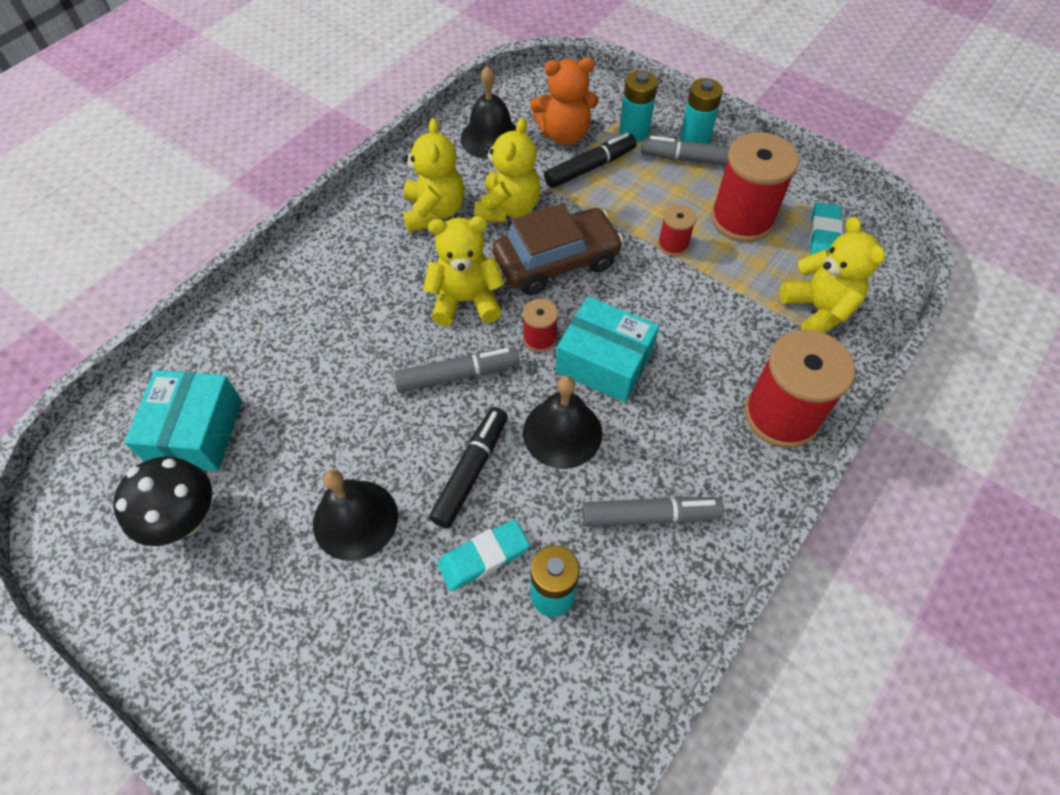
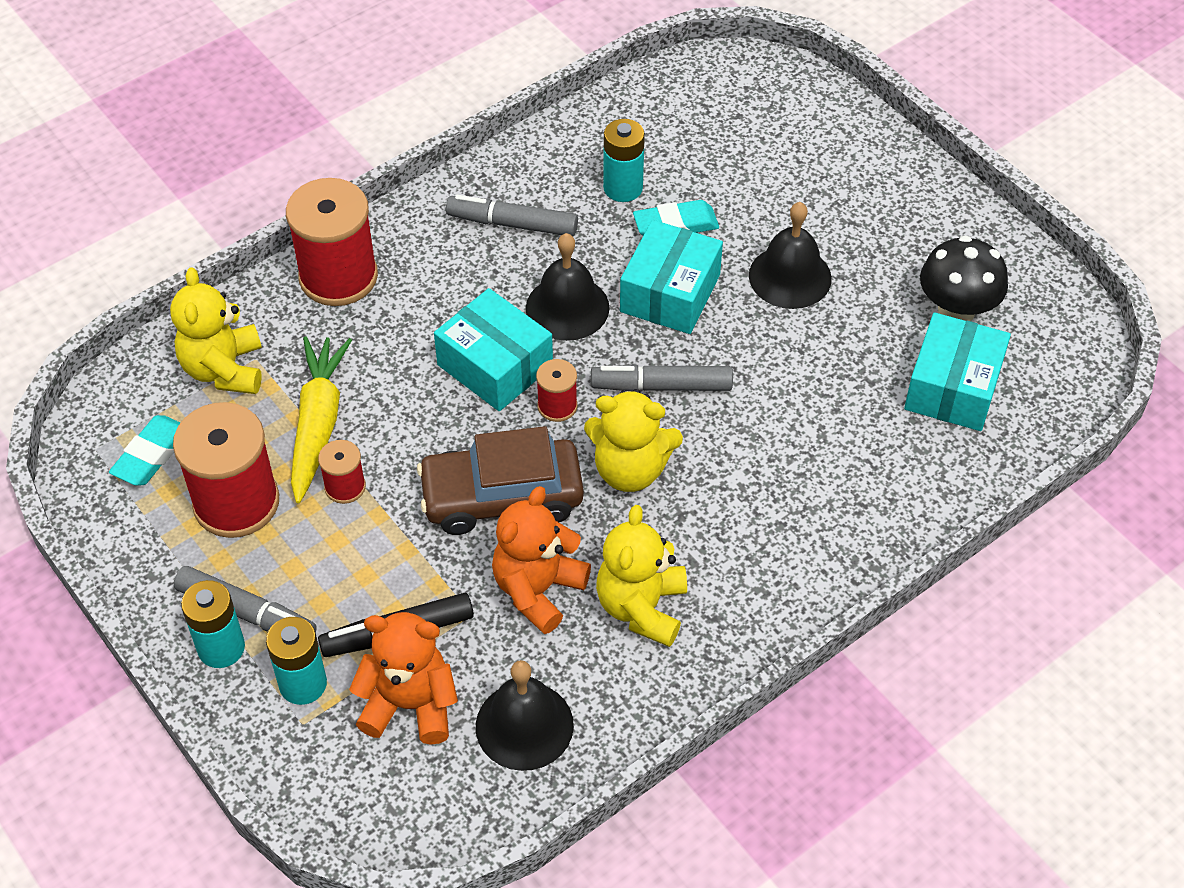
camera: 165 degrees left, 5 degrees down
(471, 471) = (670, 293): black marker -> turquoise box
(508, 208) = (538, 590): yellow teddy bear -> orange teddy bear
(719, 284) = (318, 424): none -> yellow carrot

